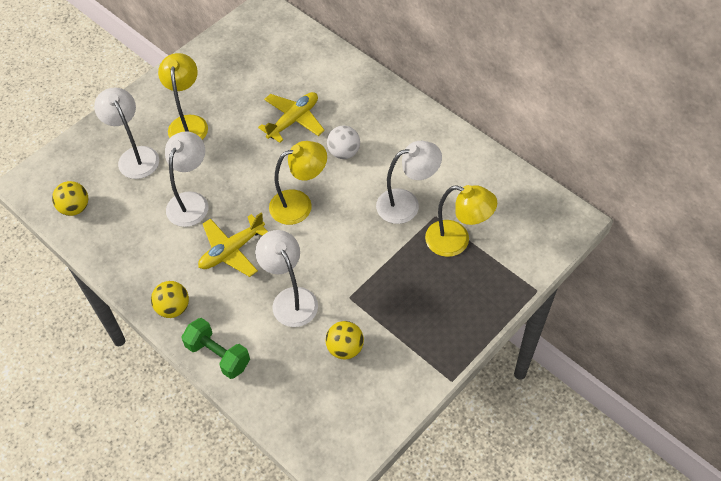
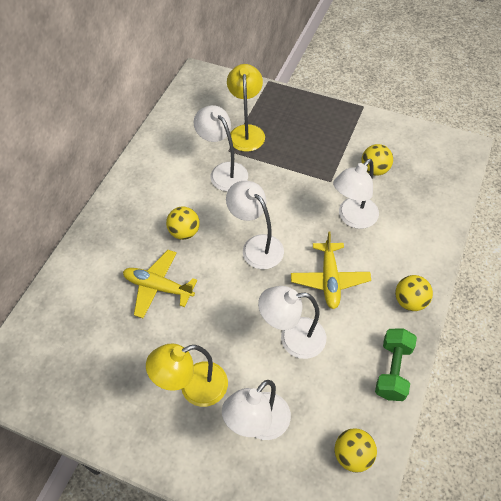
camera: 110 degrees left, 0 degrees up
(218, 355) = (430, 248): green dumbbell -> green dumbbell (392, 370)
(232, 250) = (329, 279): yellow plane -> yellow plane turned 60 degrees clockwise
(299, 204) = (256, 246): yellow lamp -> white lamp
(344, 152) = (184, 232): white ball -> yellow ball

